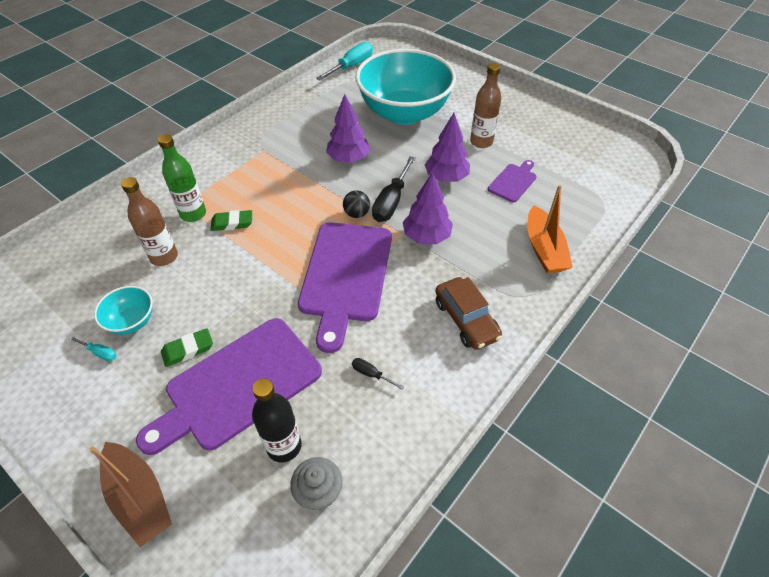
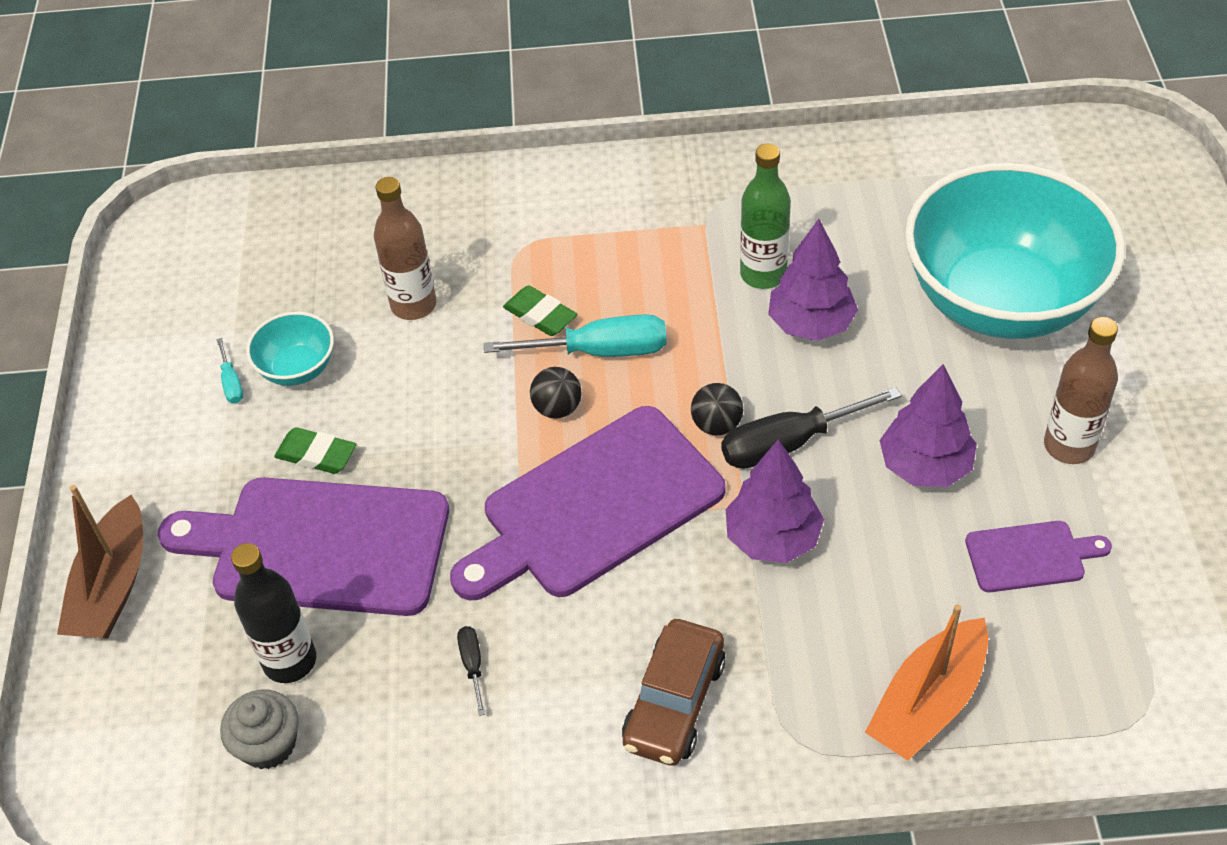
camera: 50 degrees right, 0 degrees up
(193, 214) = (508, 265): green bottle -> green bottle (763, 274)
(284, 251) = (557, 408): none -> black ball
(351, 66) = (1019, 150): turquoise screwdriver -> turquoise screwdriver (599, 351)

